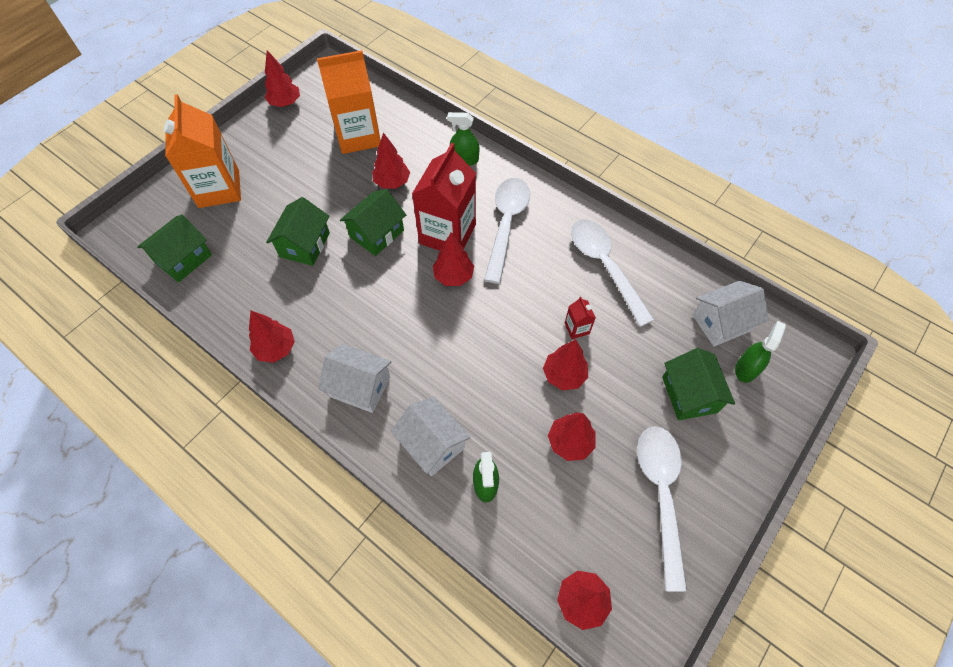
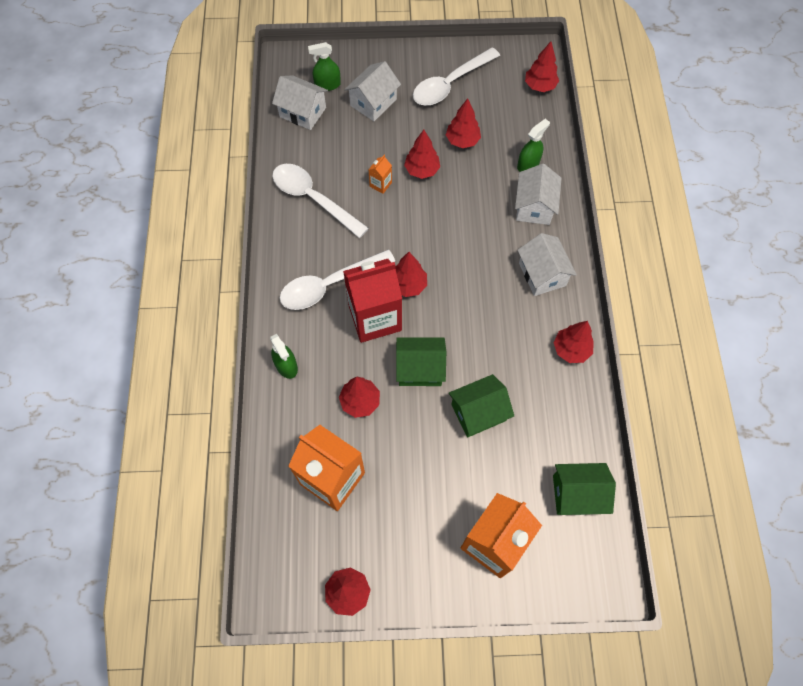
camera: 130 degrees left, 5 degrees up
(577, 328) = (380, 184): red carton -> orange carton
(605, 266) = (313, 199): white spoon -> white spoon turned 105 degrees clockwise
(689, 394) = (373, 102): green house -> white house

